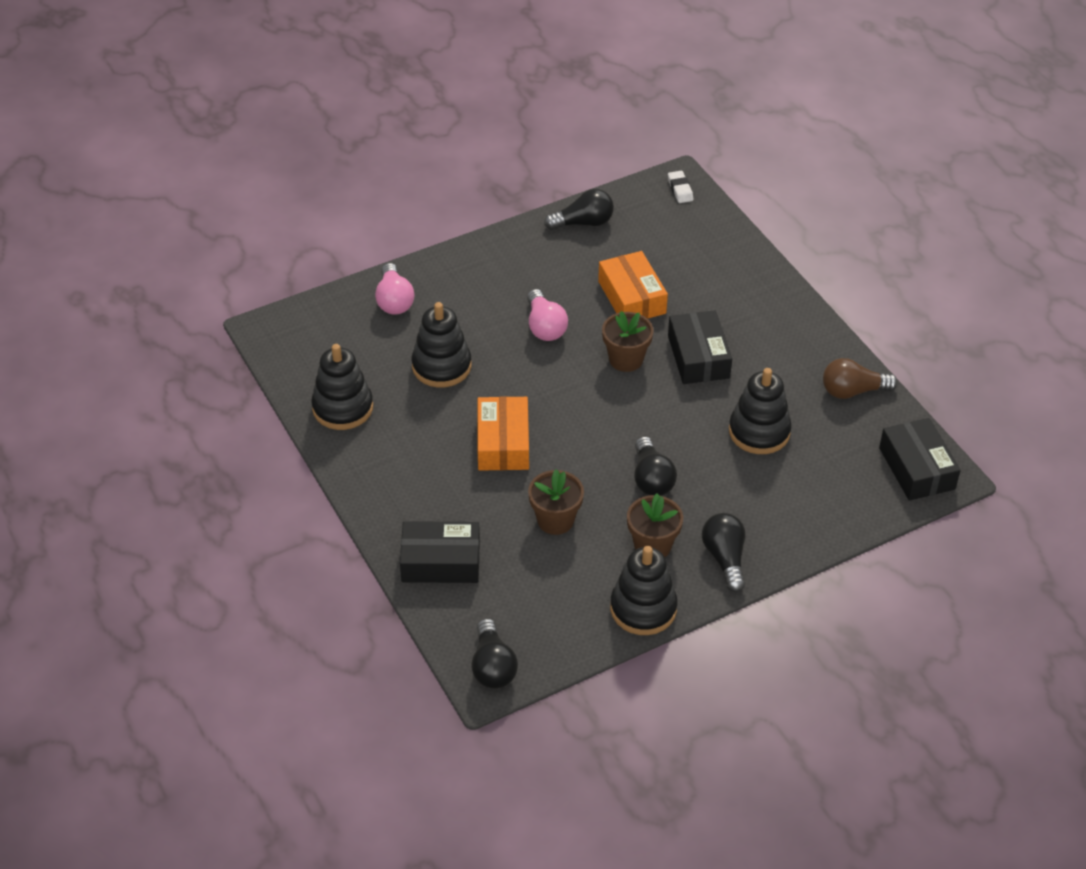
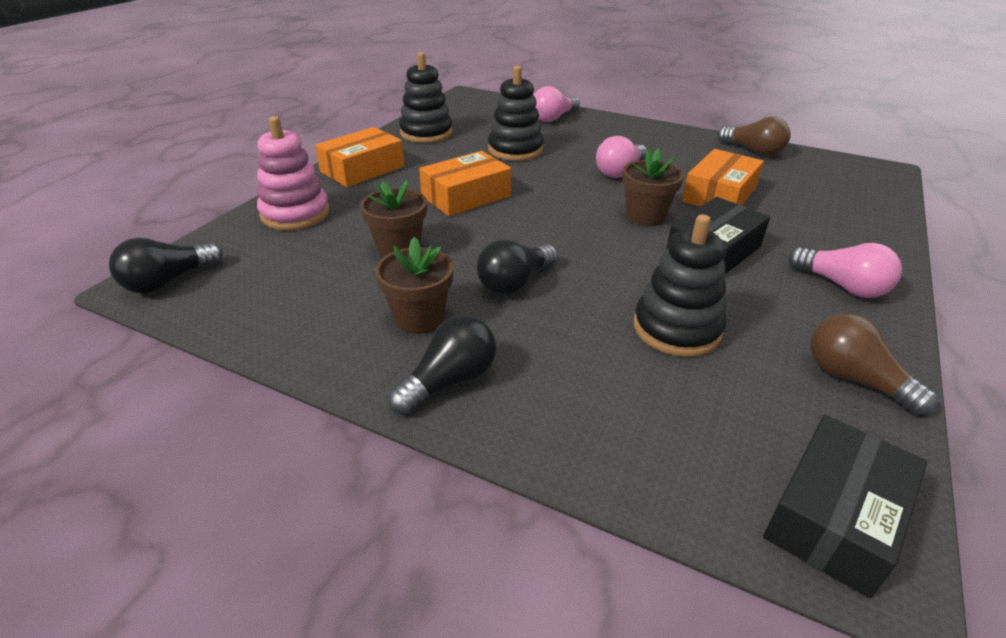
camera: 55 degrees right, 10 degrees down
(387, 487) = (362, 169): none -> orange box
(441, 561) = (295, 214): black box -> pink stacking toy
(583, 223) = (753, 151): black light bulb -> brown light bulb
(643, 608) = (314, 347): black stacking toy -> none
(680, 189) = (876, 174): white eraser -> none
(782, 327) = (841, 286): none -> pink light bulb

